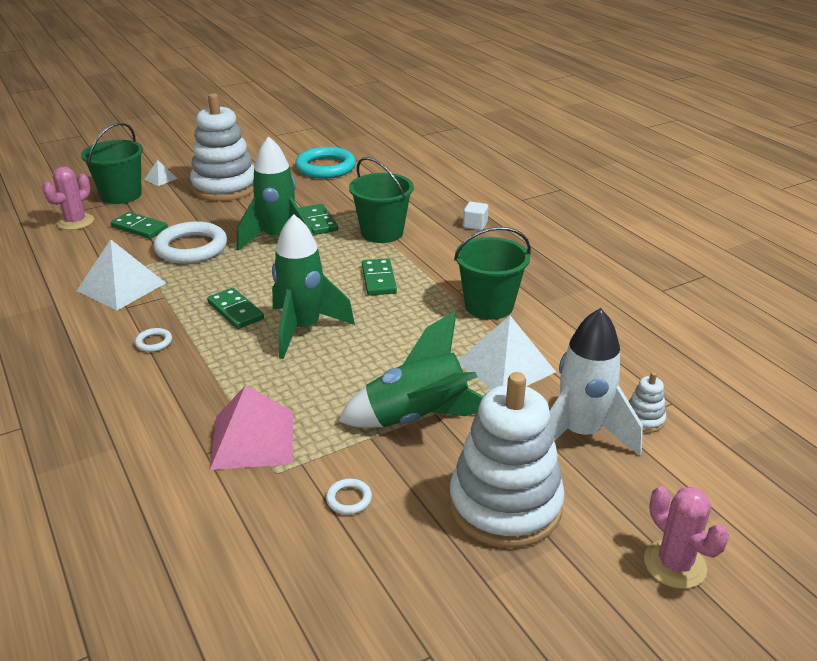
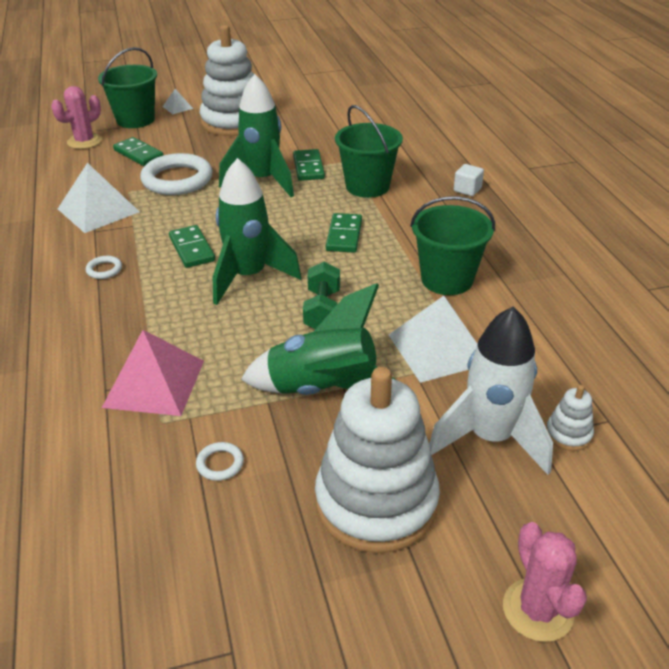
camera: 15 degrees right, 5 degrees up
(325, 167) = (338, 112): turquoise ring -> none
(387, 349) = (322, 310): none -> green dumbbell

